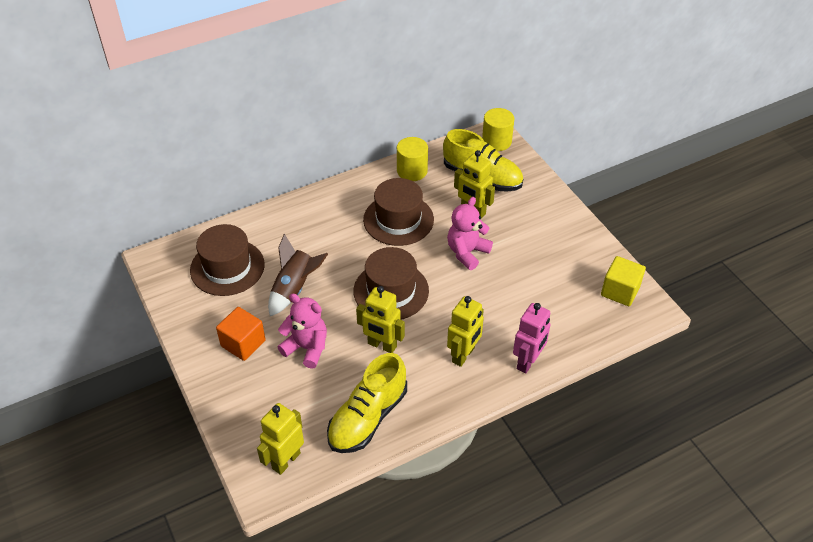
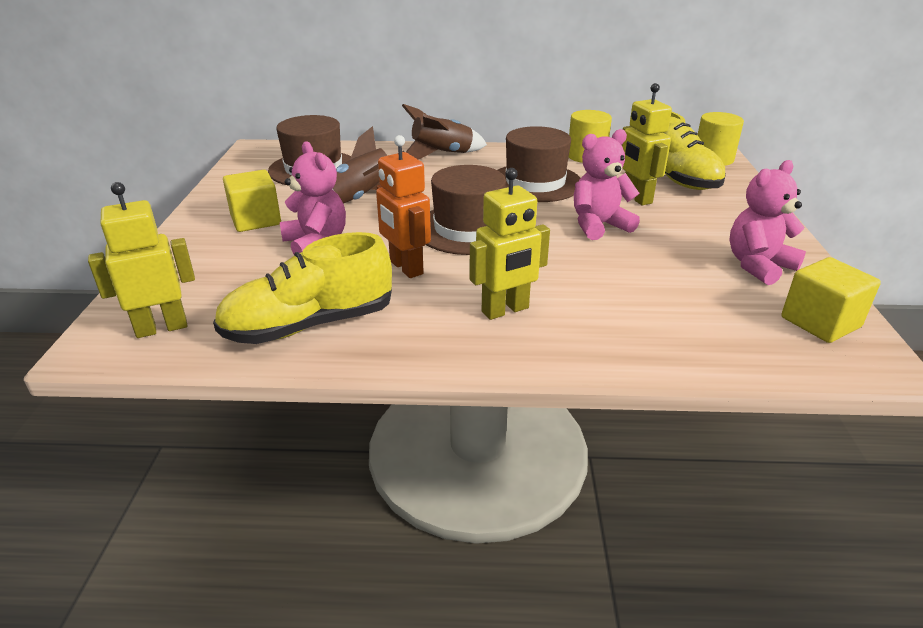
camera: 30 degrees right, 15 degrees down
(243, 343) = (256, 220): orange cube -> yellow cube
(308, 209) = (442, 155): none -> brown rocket
(382, 345) = (405, 268): yellow robot -> orange robot
(528, 362) = (599, 349): pink robot -> none
(572, 254) = (758, 266): none -> pink teddy bear

